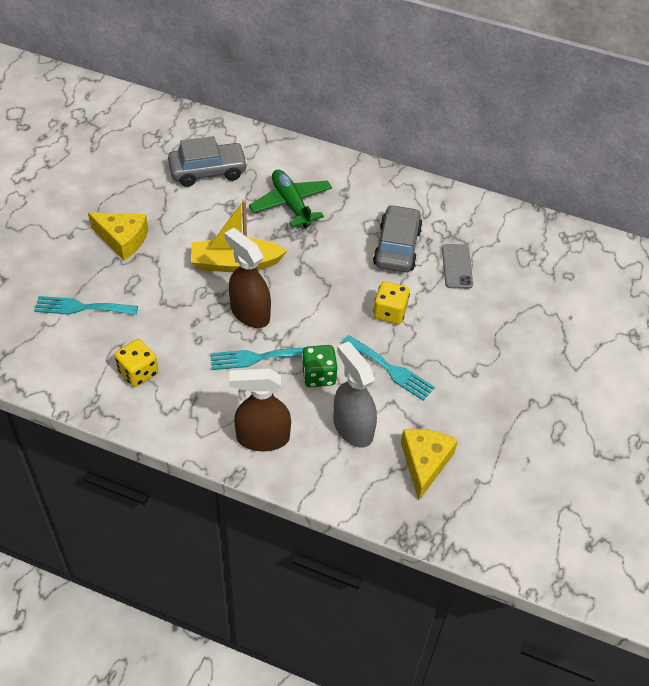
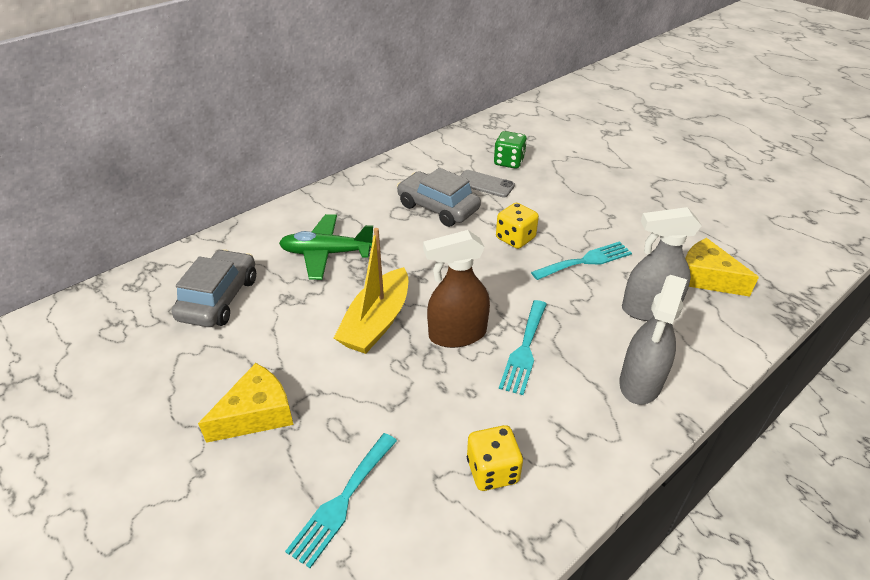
camera: 60 degrees left, 10 degrees down
(262, 438) = (640, 383): brown spray bottle -> grey spray bottle
(318, 375) = (571, 311): green dice -> green dice (509, 162)

